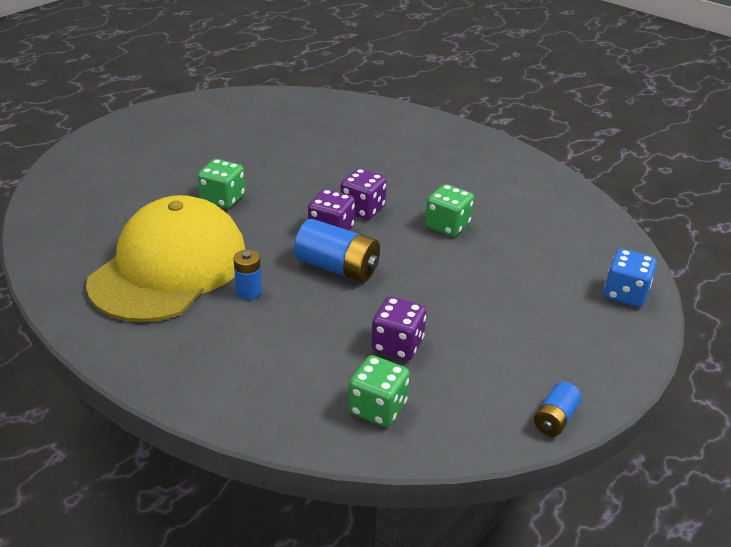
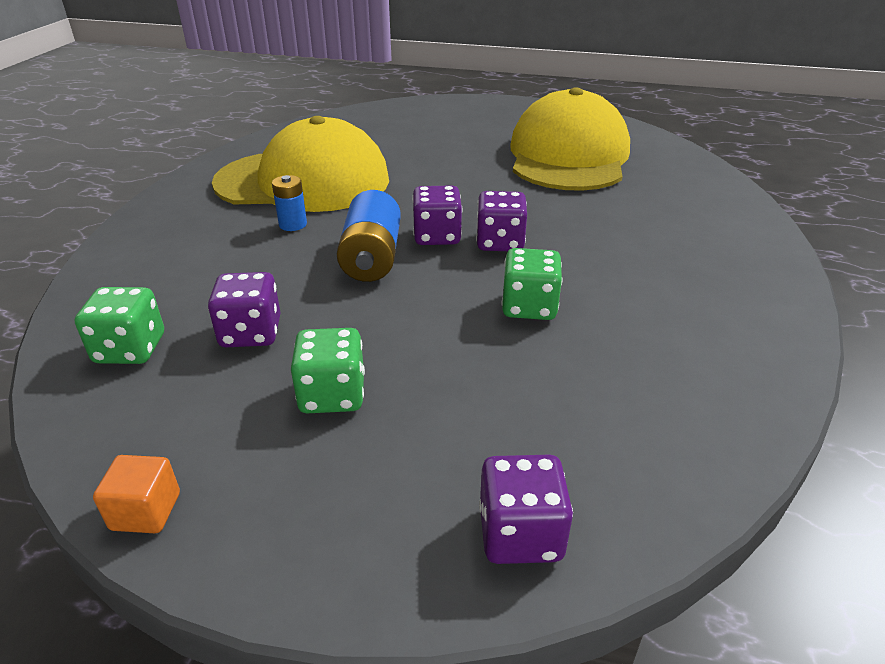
camera: 65 degrees right, 0 degrees up
(223, 199) = (434, 171): green dice -> green dice (332, 395)
(261, 136) = (568, 156): none -> yellow cap
(555, 419) = (146, 511): blue battery -> orange cube
(625, 294) = (520, 534): blue dice -> purple dice

